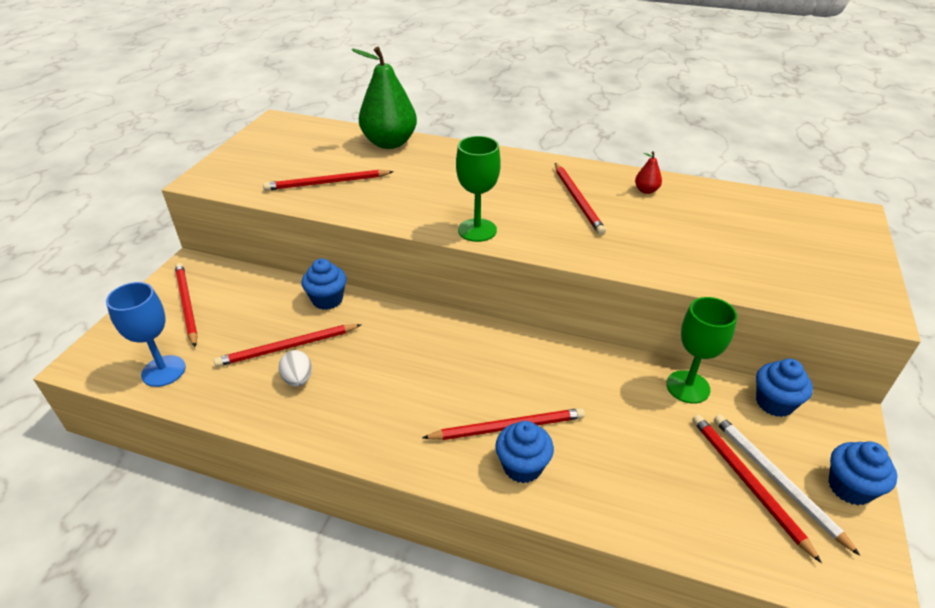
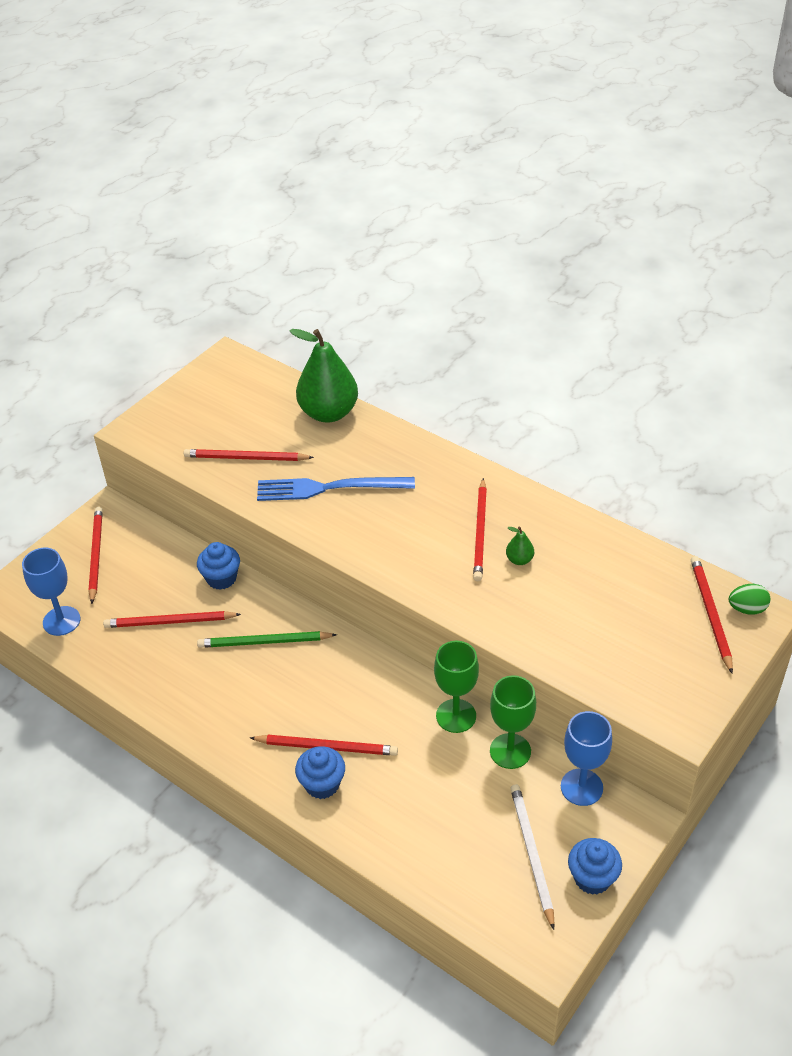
camera: 20 degrees right, 5 degrees up
(298, 379) = (169, 657): white egg -> none
(395, 345) = (264, 642): none -> green pencil
(419, 192) = (329, 488): none -> blue fork
(477, 230) = (362, 549): green goblet -> green goblet (456, 716)
(626, 213) = (519, 560): none -> green pear
(646, 190) = (559, 534): red pear -> none
(747, 482) = (505, 849): red pencil -> red pencil (710, 613)
(774, 403) = (581, 787): blue cupcake -> blue goblet
(841, 213) = (747, 609): none -> green egg

